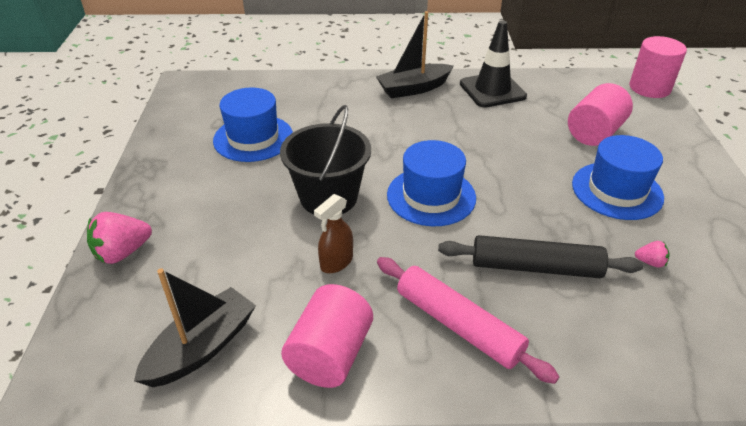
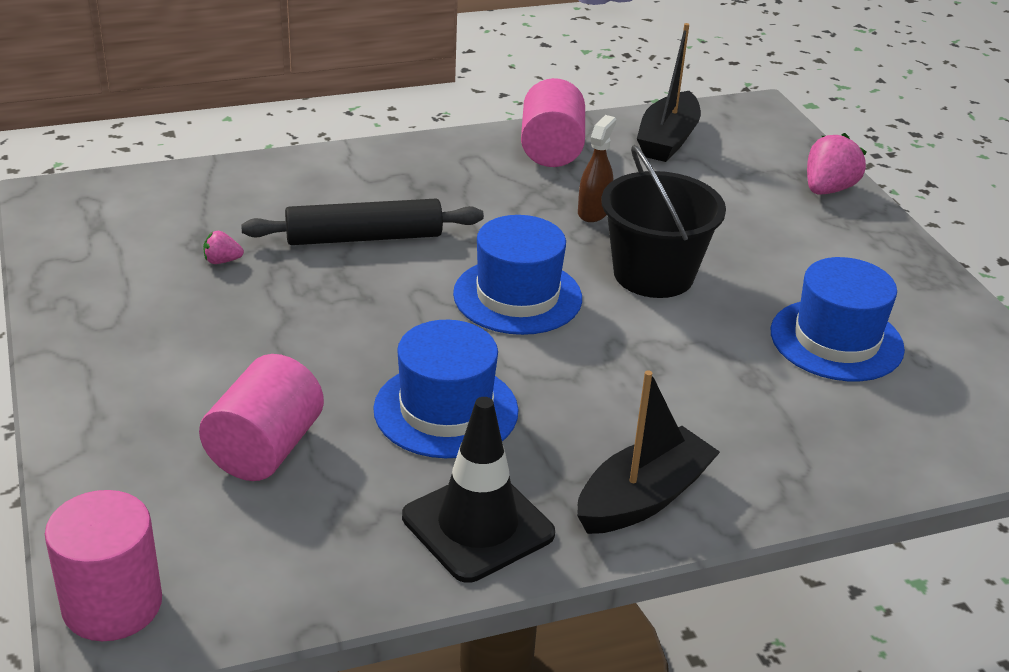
camera: 160 degrees right, 5 degrees down
(458, 325) = (440, 182): pink rolling pin -> none
(617, 190) = (245, 345): blue hat -> blue hat (446, 410)

